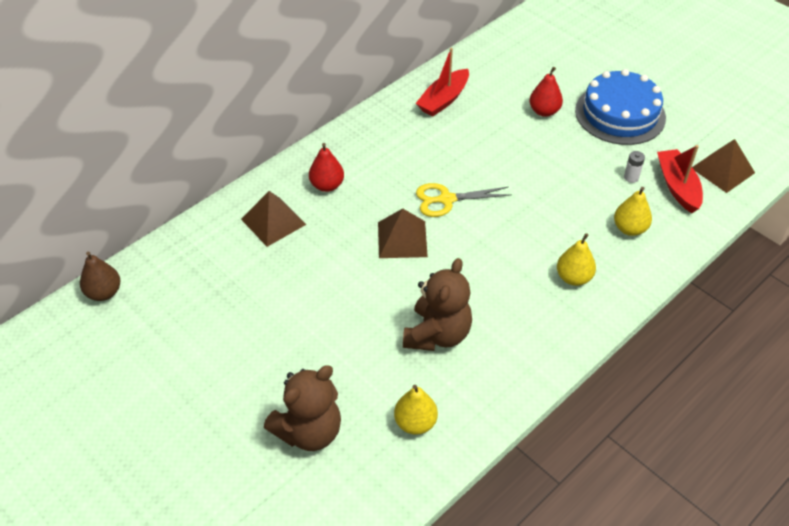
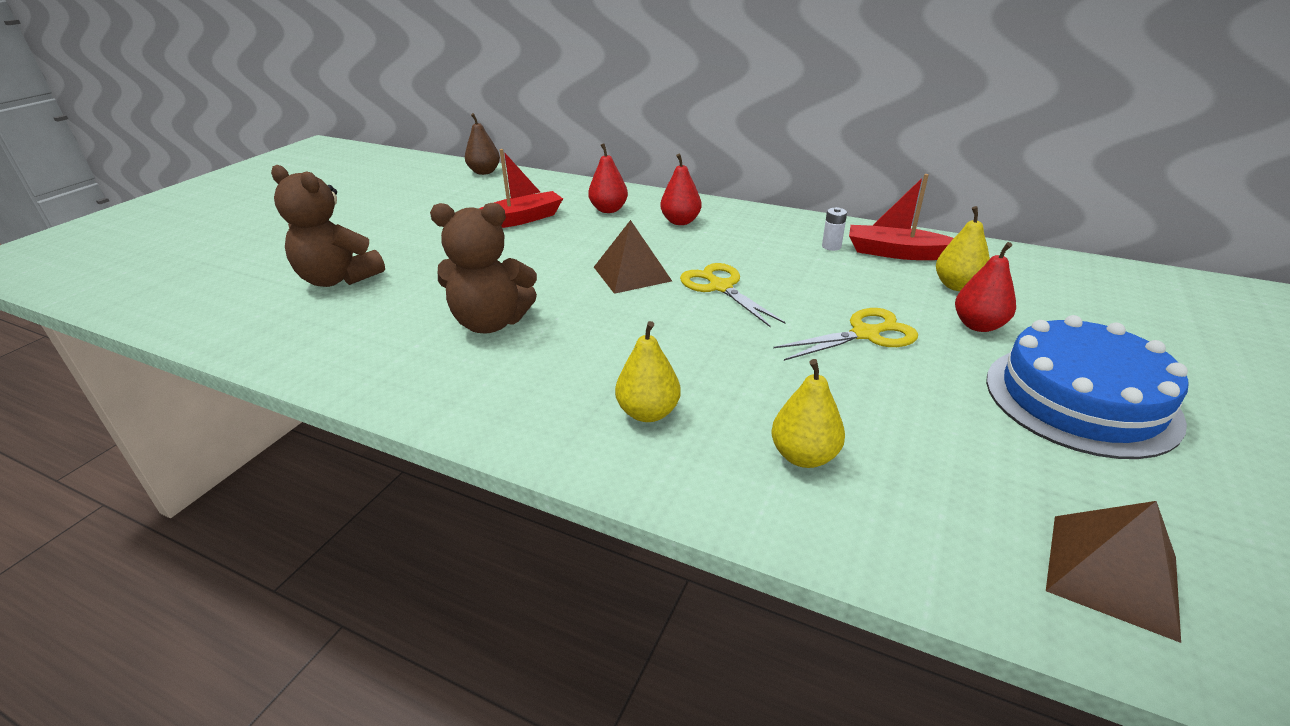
camera: 70 degrees right, 15 degrees down
(273, 222) = (608, 210): brown pyramid -> red pear
(415, 423) = (351, 334): yellow pear -> yellow pear (957, 286)
(533, 159) = (865, 334): none -> yellow scissors
(631, 177) = (934, 437): white battery -> white battery (831, 246)
(677, 186) = (977, 504): red boat -> red boat (521, 219)

